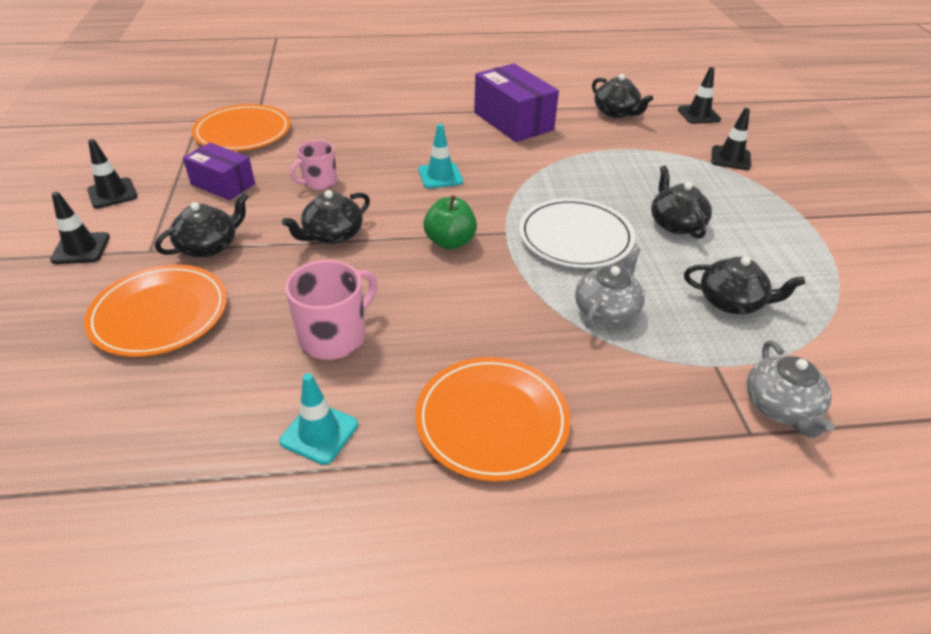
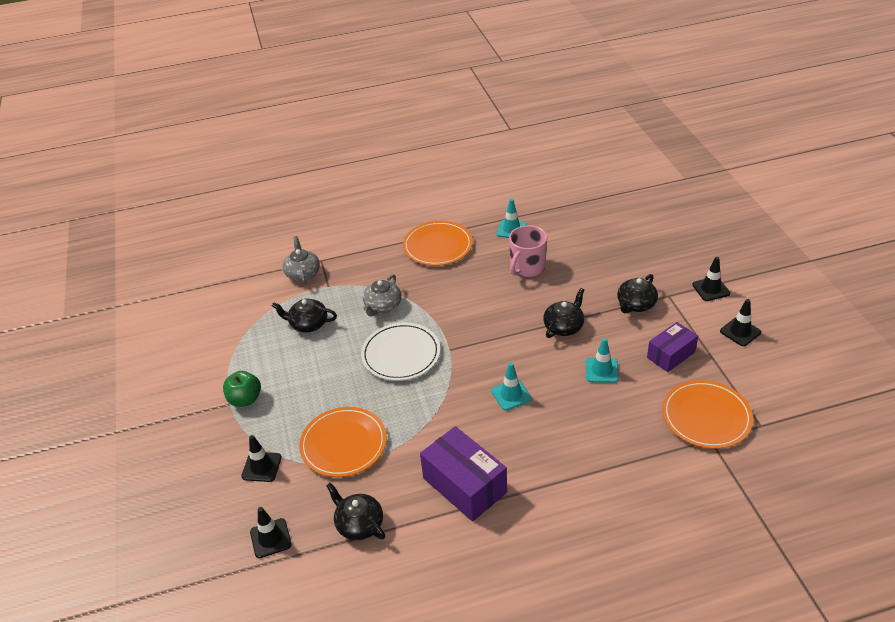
camera: 175 degrees right, 0 degrees up
(160, 314) = (626, 262): orange plate -> orange plate (343, 444)
(223, 184) = (671, 355): purple box -> purple box turned 60 degrees counterclockwise
(319, 182) = (601, 370): pink mug -> turquoise traffic cone
(450, 242) = (484, 335): green apple -> green apple (245, 399)
(676, 224) = (328, 379): black teapot -> none

